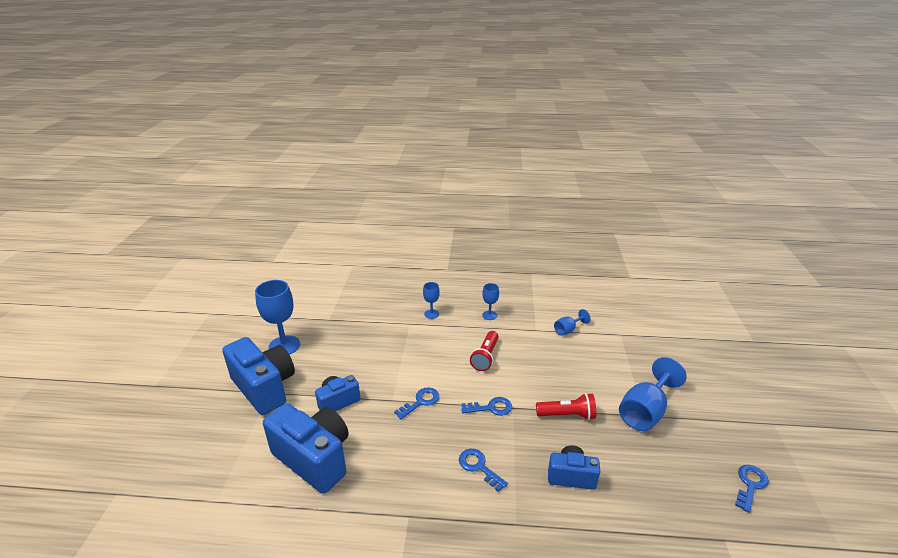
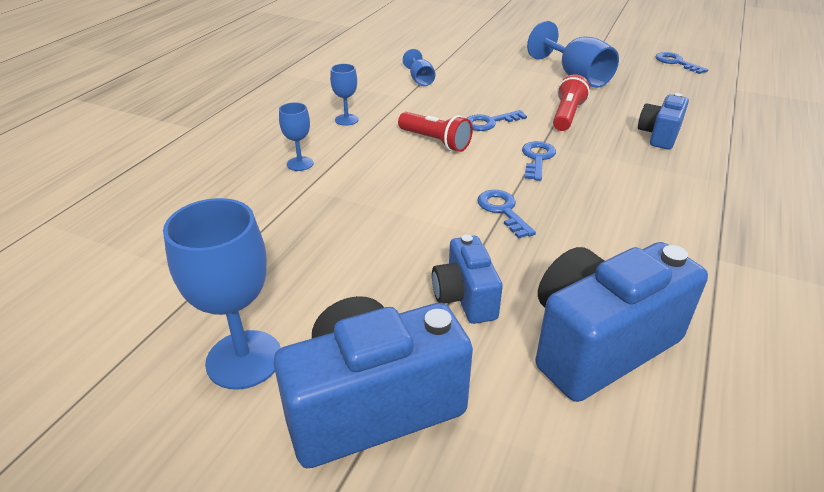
camera: 70 degrees left, 5 degrees up
(479, 467) = (638, 188): blue key -> blue key (490, 122)

